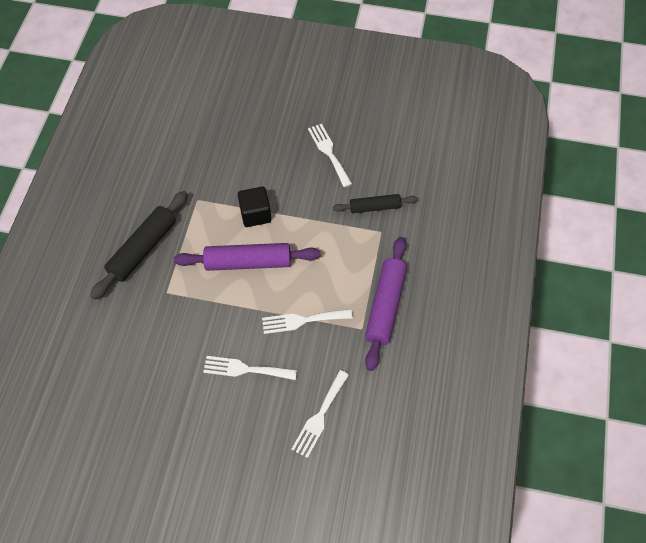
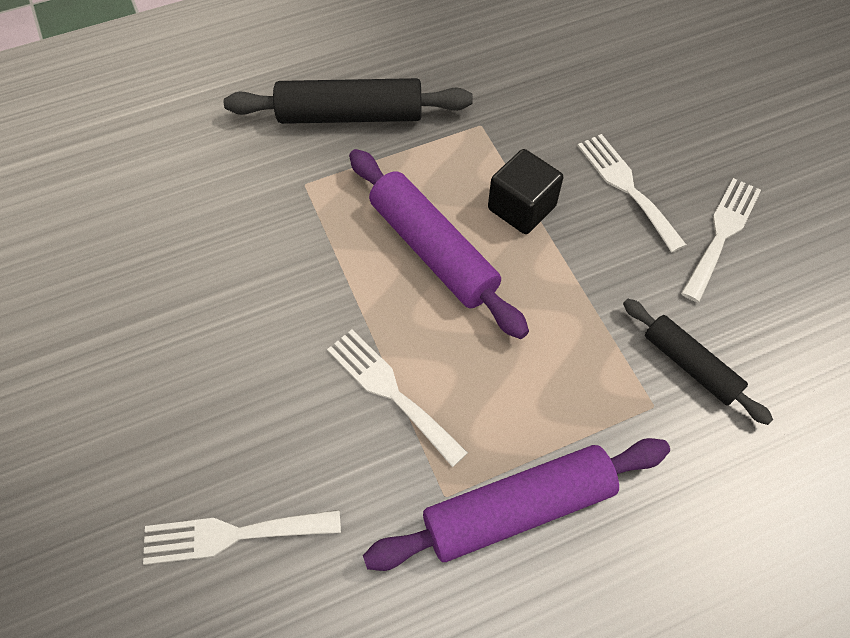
camera: 55 degrees right, 0 degrees up
(245, 369) = (248, 364): white fork -> white fork (626, 187)

